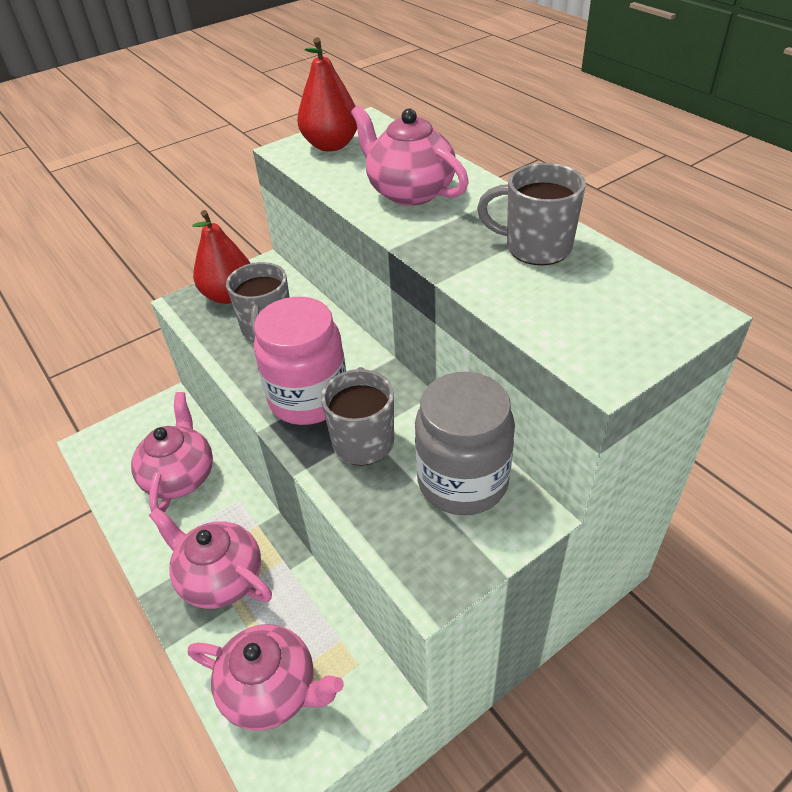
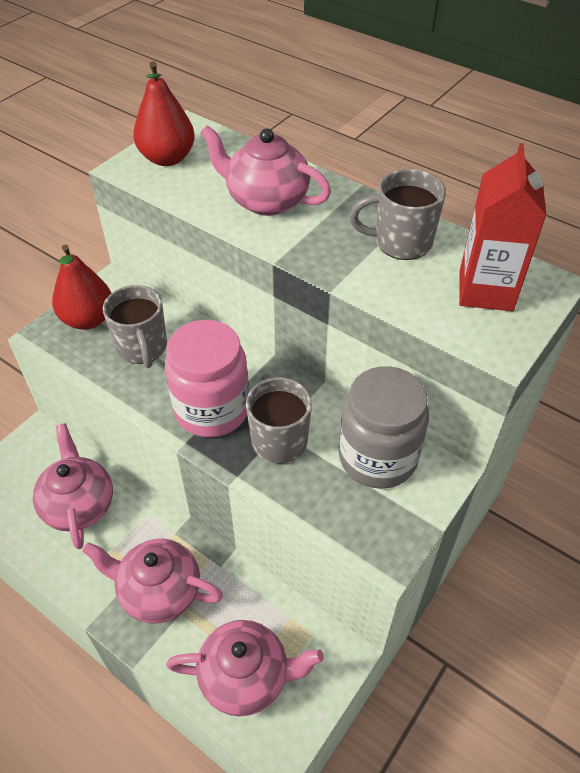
camera: 20 degrees left, 5 degrees up
(613, 308) = (485, 290): none -> red carton

